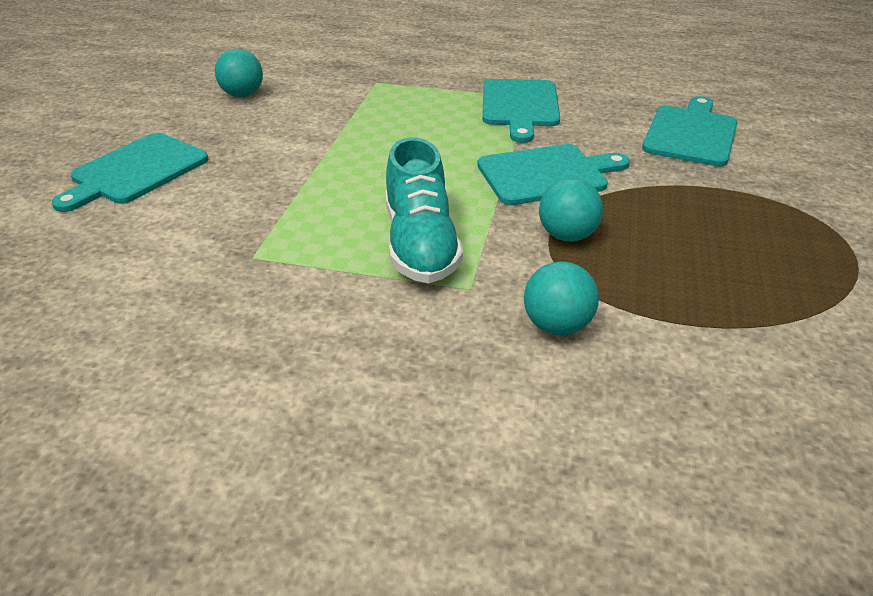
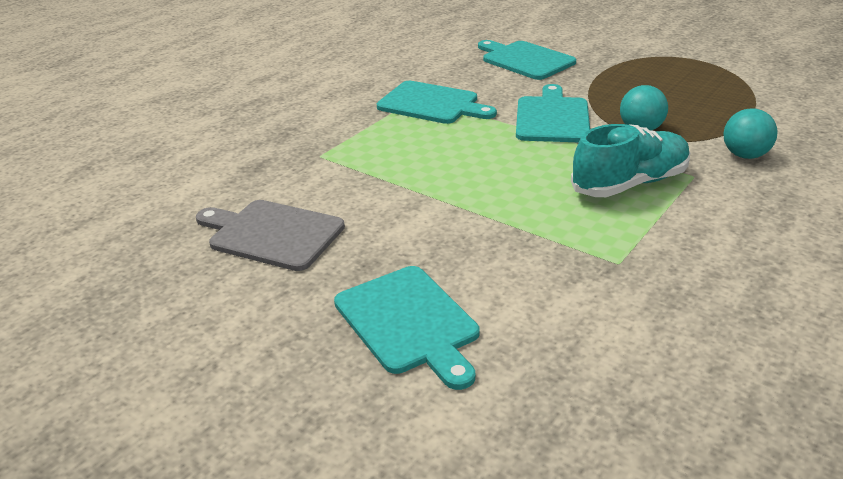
camera: 65 degrees left, 5 degrees down
(243, 95) = (272, 234): turquoise ball -> grey cutting board
(420, 244) = (629, 184): turquoise shoe -> turquoise shoe turned 45 degrees counterclockwise

